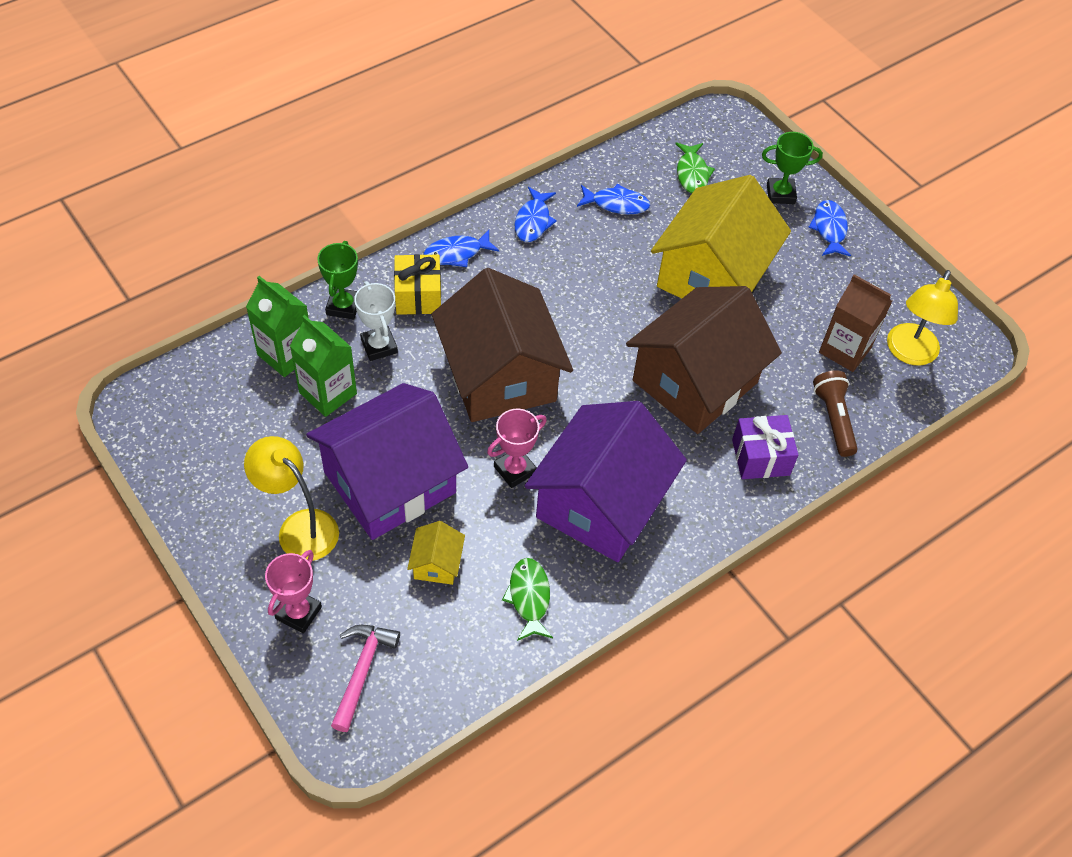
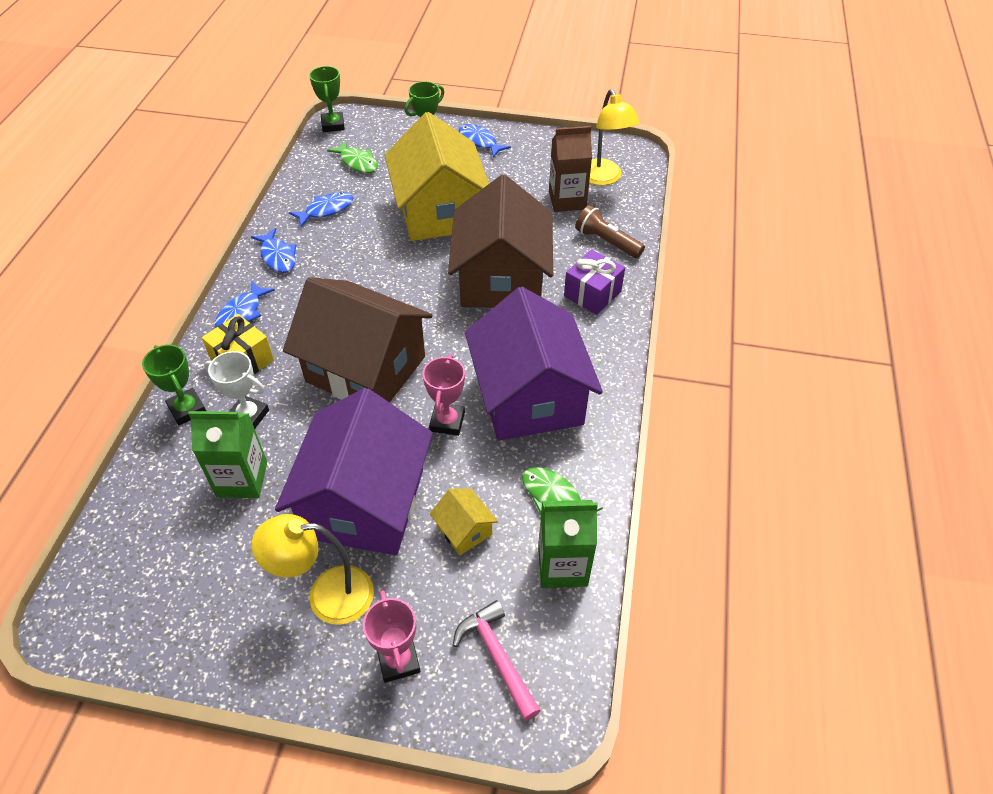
camera: 40 degrees left, 5 degrees down
(286, 354) = (173, 478): green carton -> green carton (562, 566)
(711, 118) = (333, 125): none -> green trophy

